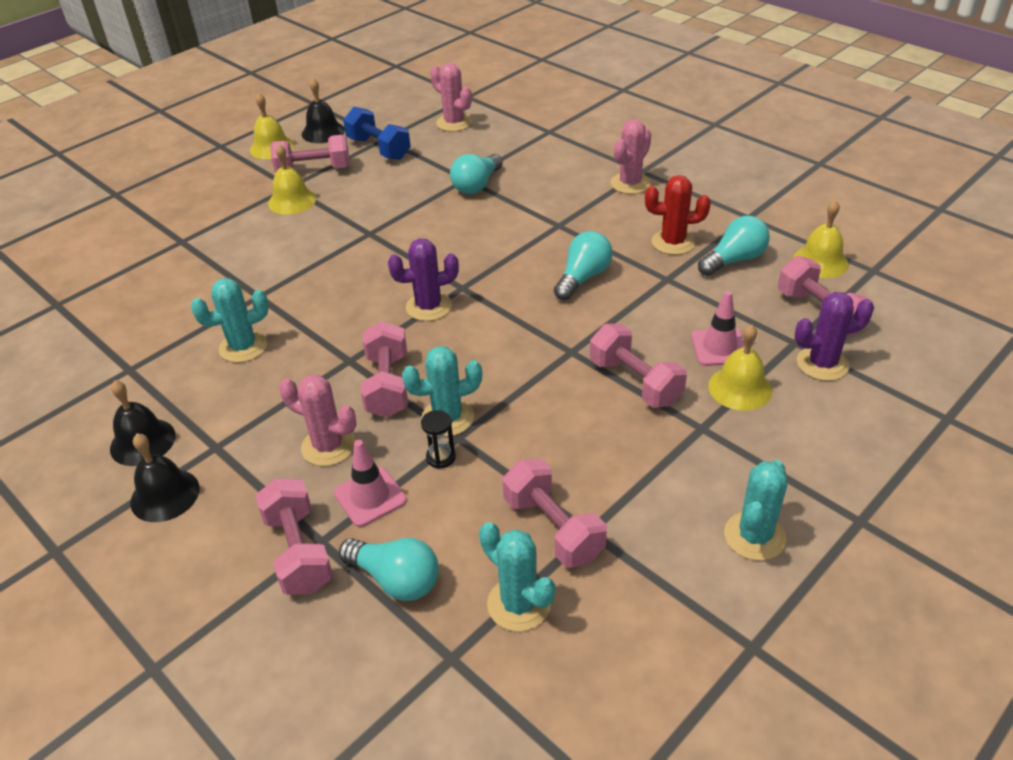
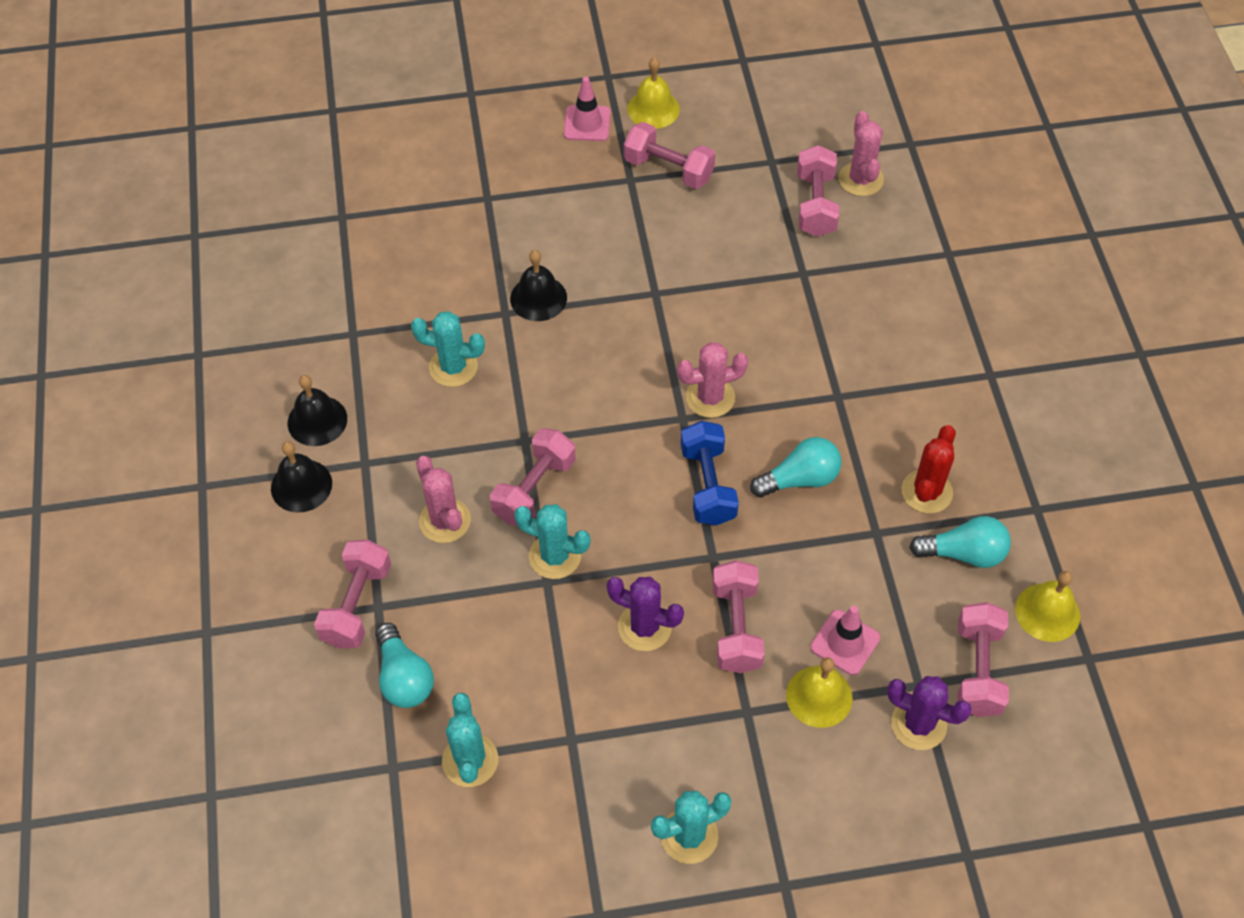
camera: 35 degrees right, 15 degrees up
(292, 201) = (618, 202): yellow bell -> none
(323, 132) = (719, 114): black bell -> black bell (538, 298)
(370, 497) = (440, 591): pink traffic cone -> pink traffic cone (587, 123)
(379, 149) = (754, 174): blue dumbbell -> blue dumbbell (707, 485)
(429, 307) = (635, 422): purple cactus -> purple cactus (644, 627)
(441, 457) = (518, 592): black hourglass -> none
(477, 185) = (806, 290): turquoise light bulb -> none
(553, 528) = (547, 717): pink dumbbell -> pink dumbbell (815, 205)
(630, 183) = (961, 385): pink cactus -> pink cactus (710, 397)
(673, 242) = (926, 492): red cactus -> red cactus turned 75 degrees clockwise

